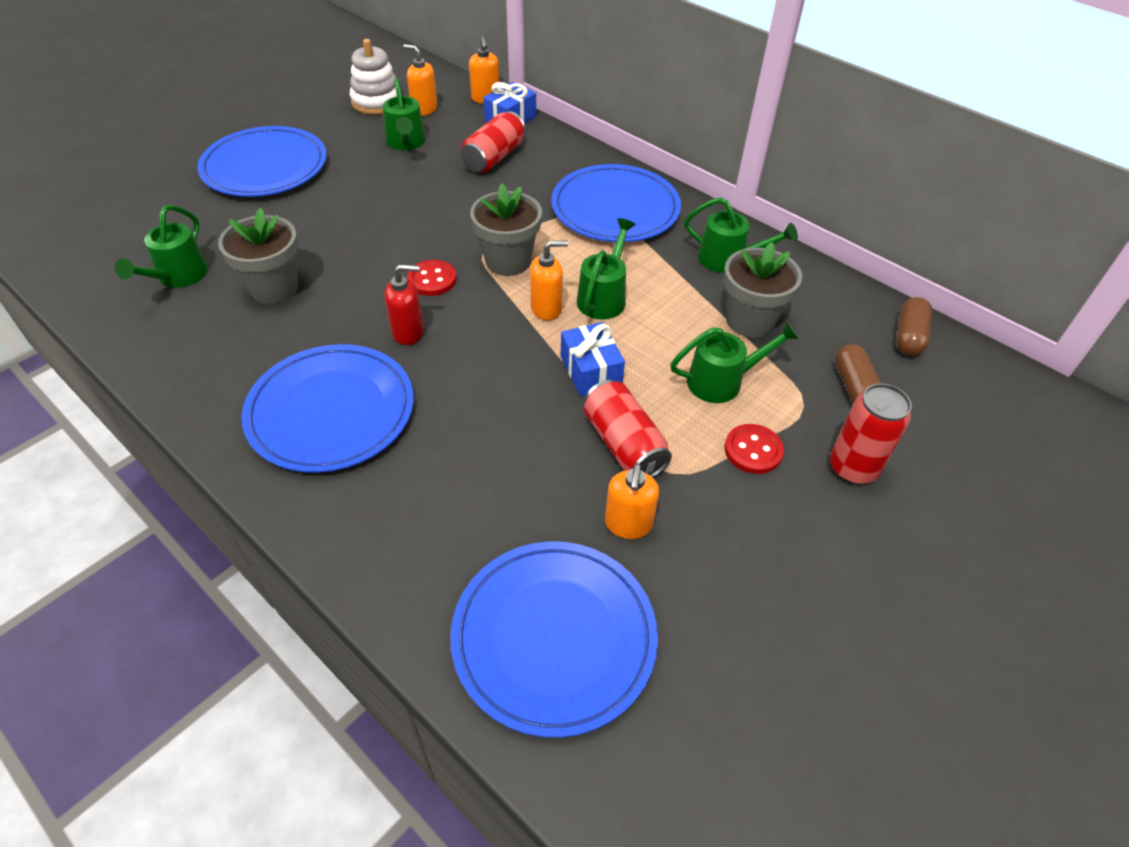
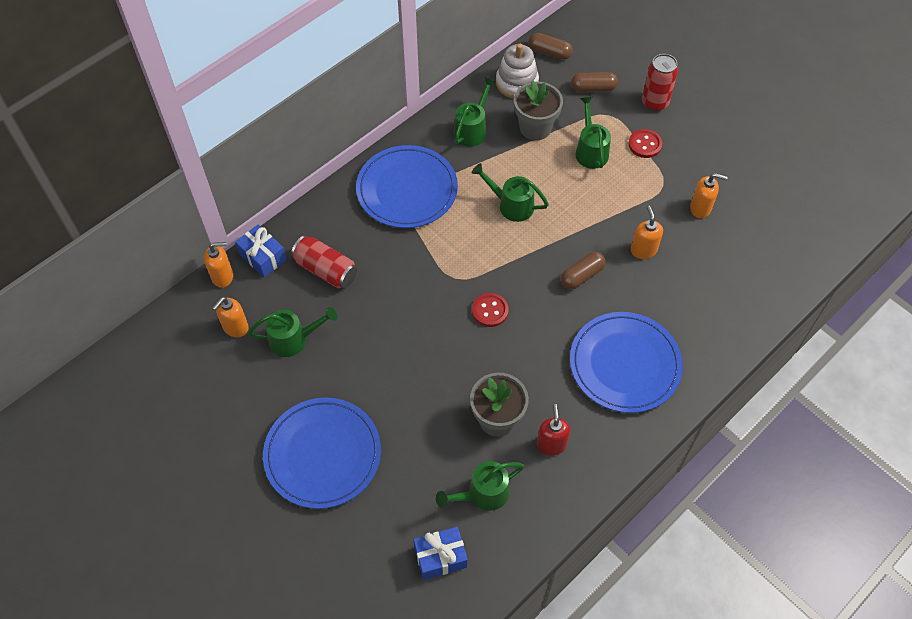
camera: 85 degrees left, 10 degrees up
(178, 277) = (482, 494): green watering can -> green watering can turned 135 degrees clockwise
(377, 102) = (214, 369): white stacking toy -> white stacking toy (516, 83)
(408, 332) = (548, 323): red soap dispenser -> red soap dispenser (551, 444)
(486, 368) = (582, 275): none -> brown capsule
(508, 261) = (469, 261): grey flower pot -> none
(546, 308) = (523, 239): orange soap dispenser -> orange soap dispenser (643, 250)
(554, 637) = (772, 246): blue plate -> none
(591, 371) = (583, 217): blue gift -> blue gift (440, 557)
(624, 444) = (643, 205): red can -> none

